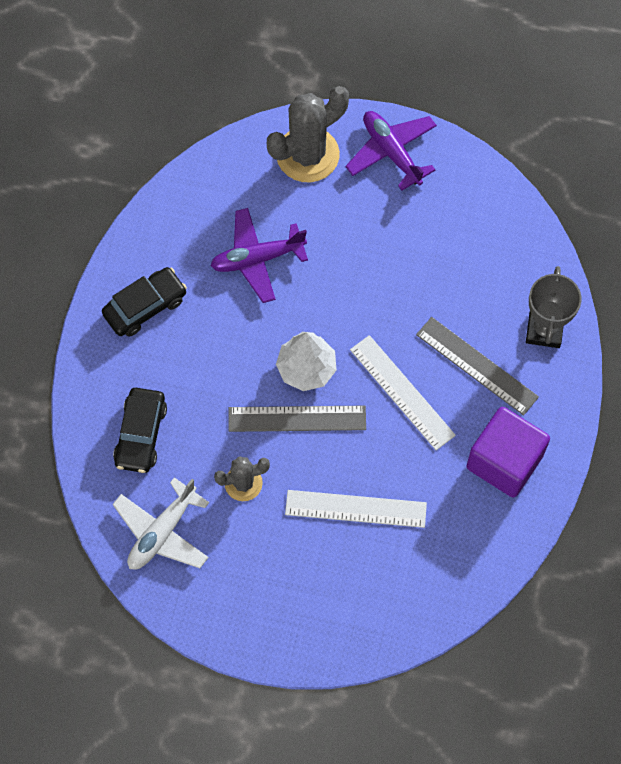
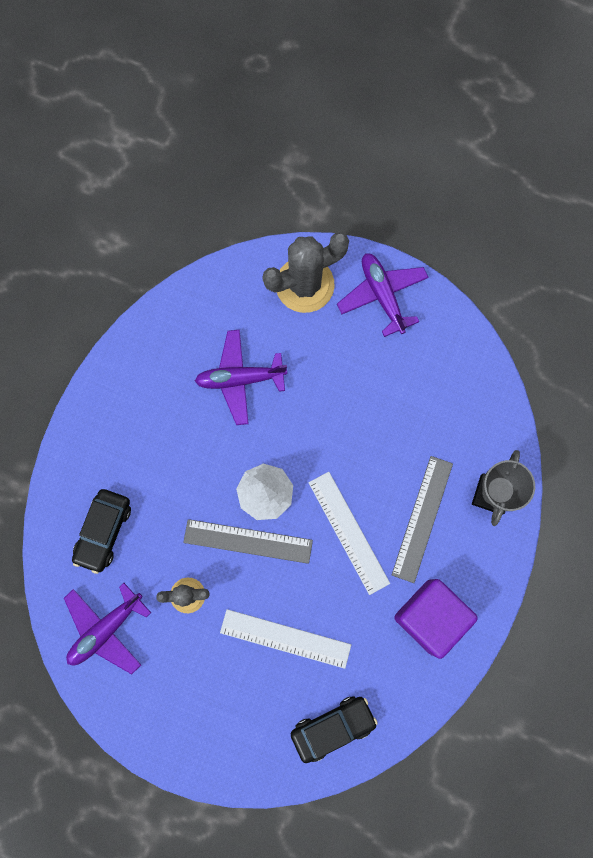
camera: 10 degrees right, 10 degrees up
(145, 306) = (130, 408): black car -> black car (333, 727)
(162, 532) = (106, 629): white plane -> purple plane
(476, 366) = (422, 518): grey ruler -> grey ruler turned 60 degrees clockwise

